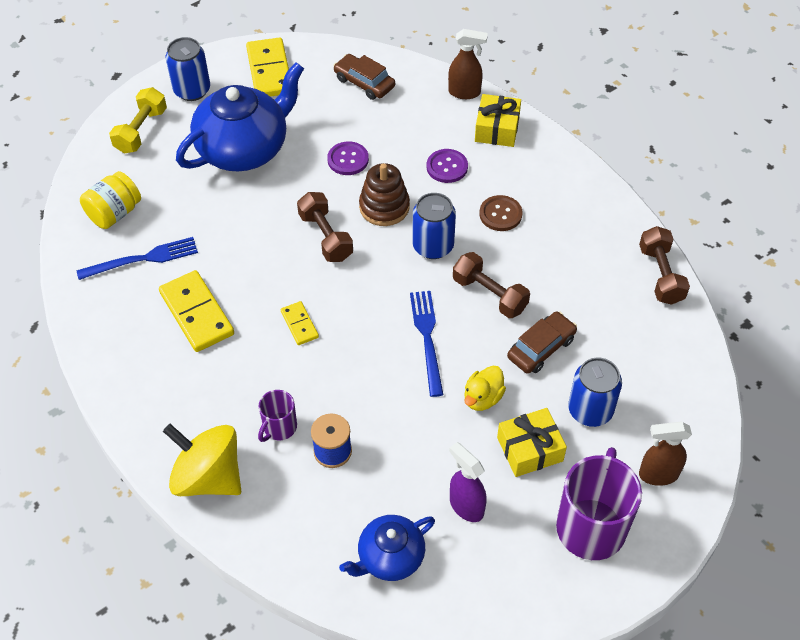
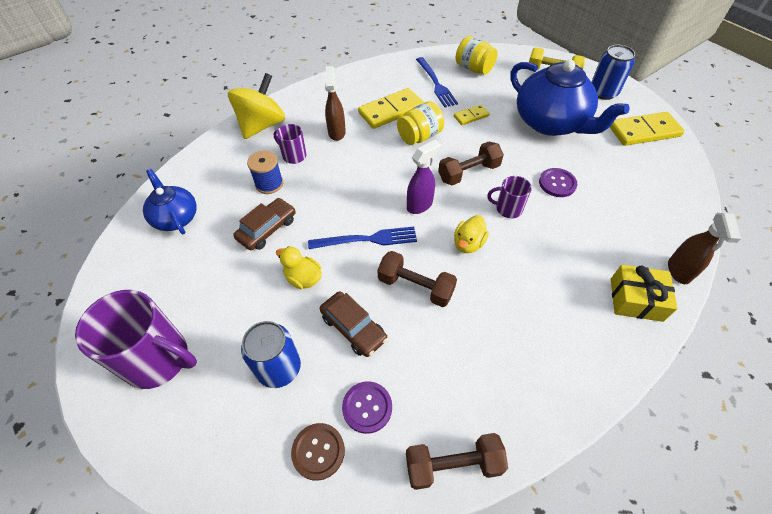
camera: 90 degrees right, 0 degrees up
(255, 282) = (419, 136): none -> yellow jar
(299, 324) = (381, 162): yellow domino -> yellow domino (471, 116)
(364, 83) = (657, 192): brown car -> brown car (267, 229)
(384, 207) = (508, 209): brown stacking toy -> purple mug
(433, 246) = (468, 243): blue can -> yellow duck
(447, 167) = (568, 255): purple button -> purple button (367, 407)
(466, 506) = (204, 264): purple spray bottle -> purple spray bottle (420, 205)
(489, 294) = (415, 287): brown dumbbell -> brown dumbbell turned 75 degrees clockwise
(500, 214) = (516, 299): brown button -> brown button (318, 451)
(530, 449) = (246, 313): yellow gift -> none
(658, 474) = (195, 428): brown spray bottle -> brown spray bottle (336, 132)

